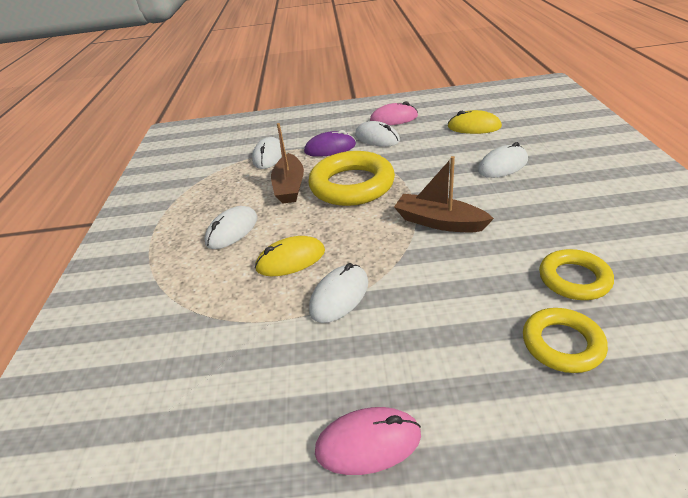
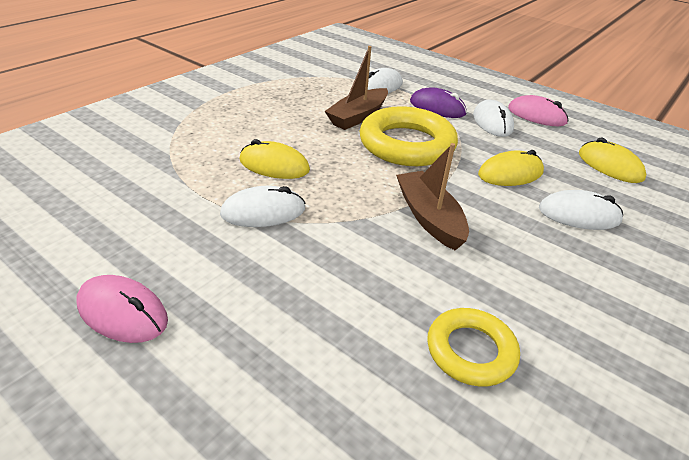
camera: 35 degrees right, 0 degrees up
(232, 230) = (271, 121): white mouse -> none
(436, 164) = (510, 173): none -> yellow mouse
(562, 344) = (362, 384): yellow ring -> none

